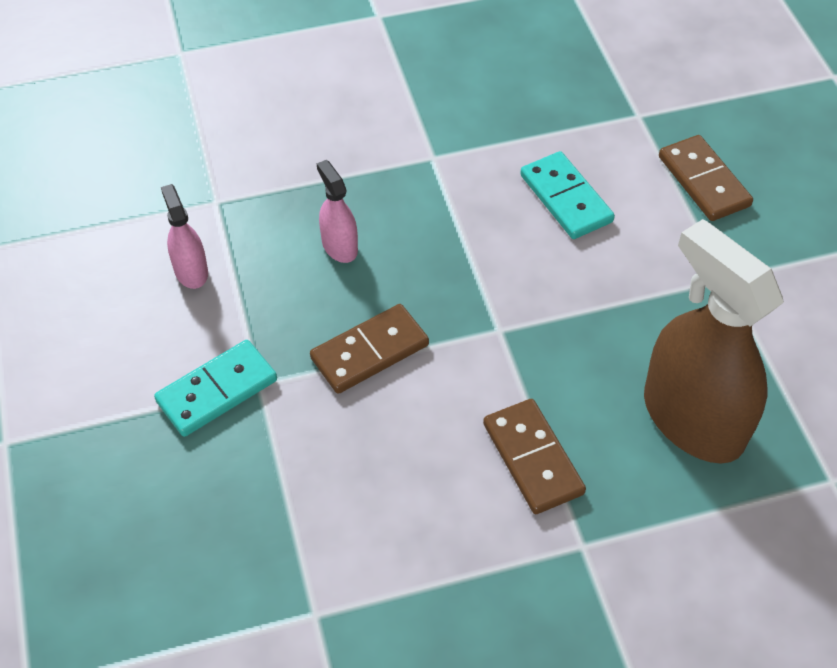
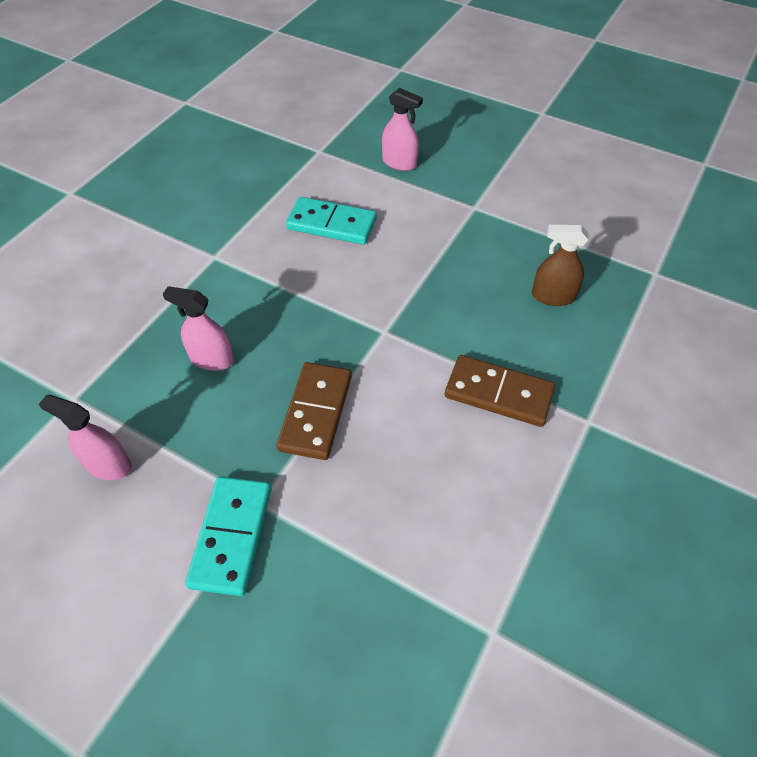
camera: 45 degrees left, 0 degrees up
(692, 419) = (553, 296): brown spray bottle -> brown spray bottle, size x0.45
(704, 181) = (399, 163): brown domino -> pink spray bottle

